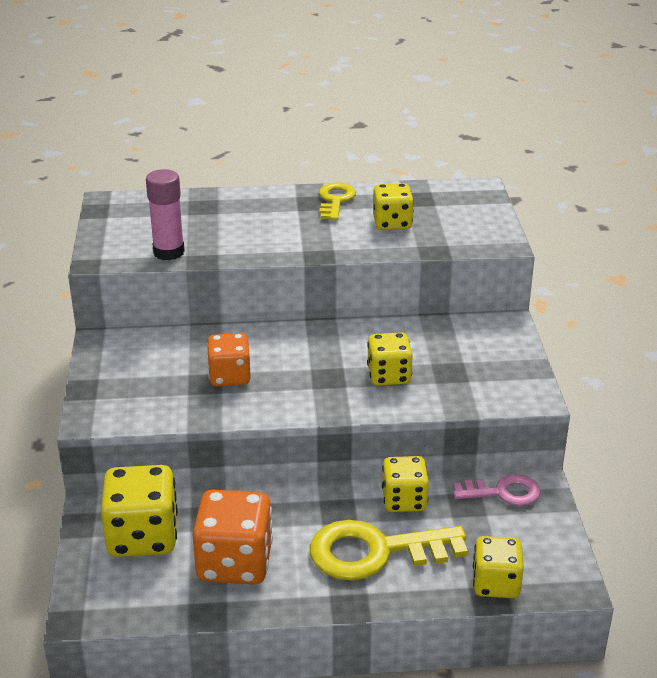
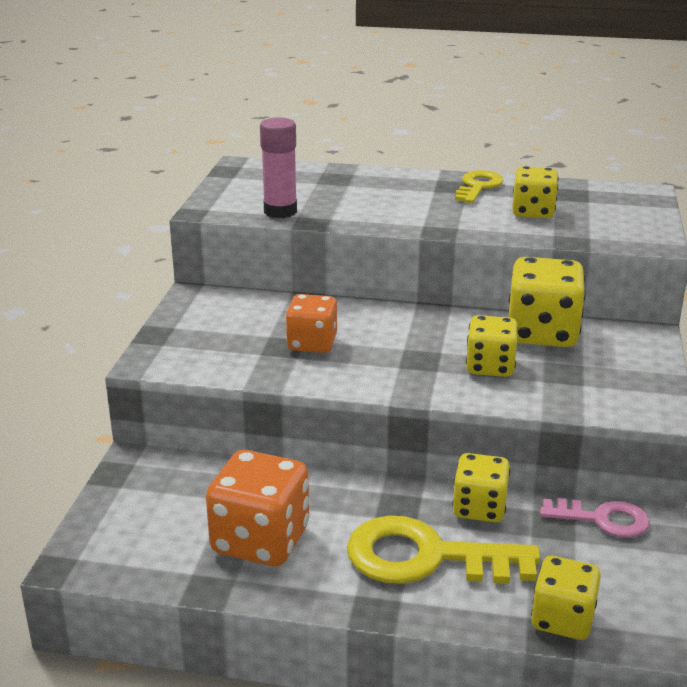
camera: 15 degrees right, 5 degrees down
(143, 536) = (172, 496): yellow dice -> yellow dice (542, 333)

